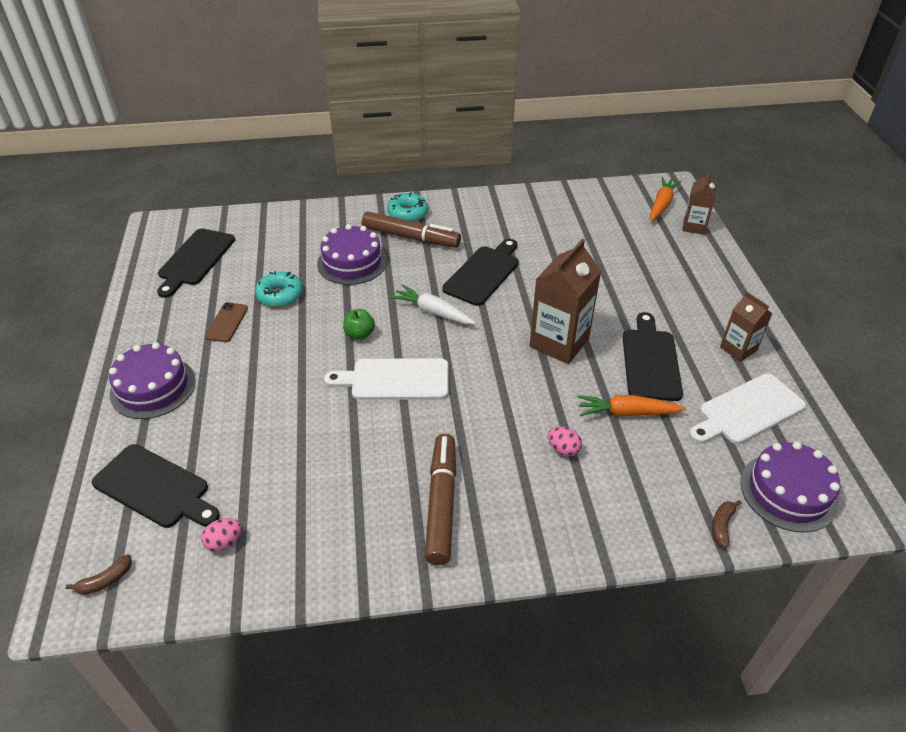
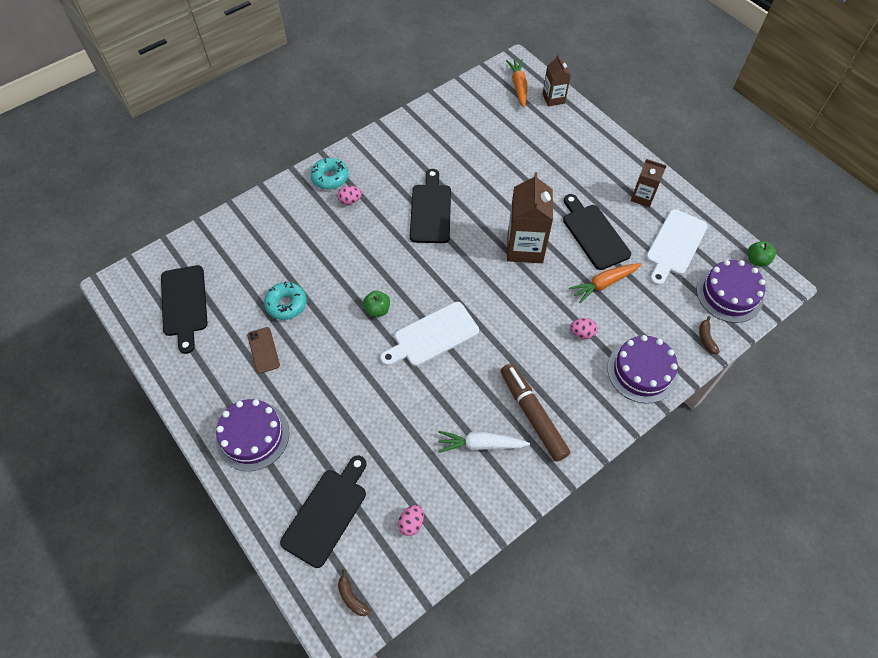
camera: 30 degrees left, 15 degrees up
(105, 580) = (351, 597): brown banana -> brown banana turned 120 degrees clockwise
(155, 488) = (327, 513): black cutting board -> black cutting board turned 60 degrees counterclockwise
(352, 262) = (321, 246): purple cake -> purple cake (642, 371)
(411, 237) = (350, 201): brown marker -> pink egg
(433, 312) = (418, 263): white carrot -> white carrot (480, 444)
(854, 471) = (757, 260): none -> green apple

